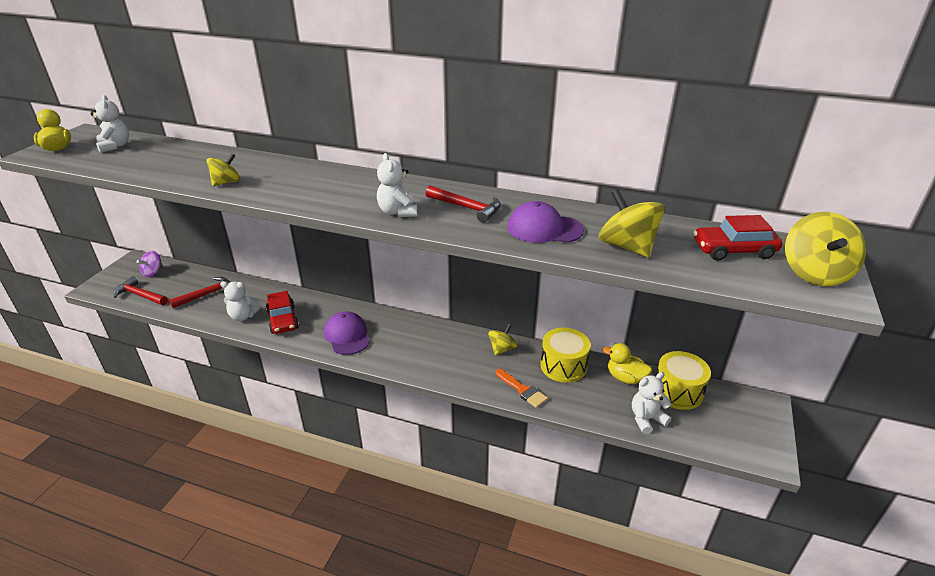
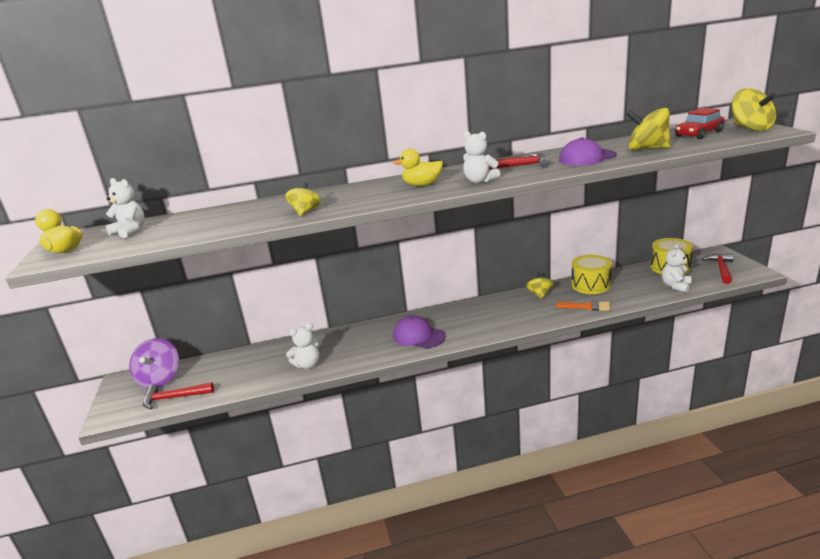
camera: 30 degrees left, 10 degrees down
(153, 272) = (160, 379): purple spinning top -> purple spinning top, size x1.61
(207, 294) = (246, 368): red hammer -> red hammer (721, 269)
(283, 320) = (348, 351): red car -> none
(625, 378) = (633, 274): yellow duck -> yellow duck (422, 185)

